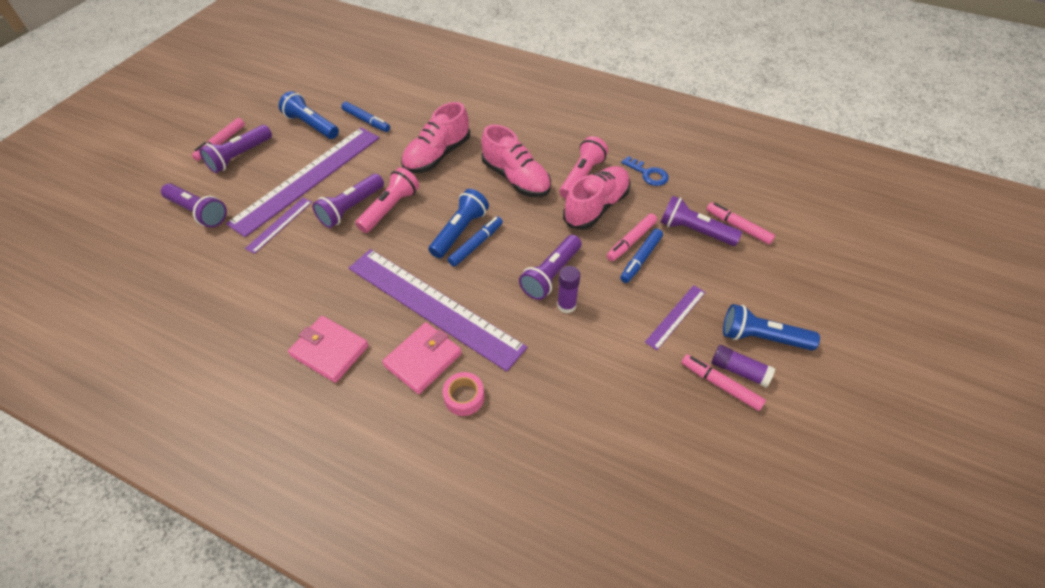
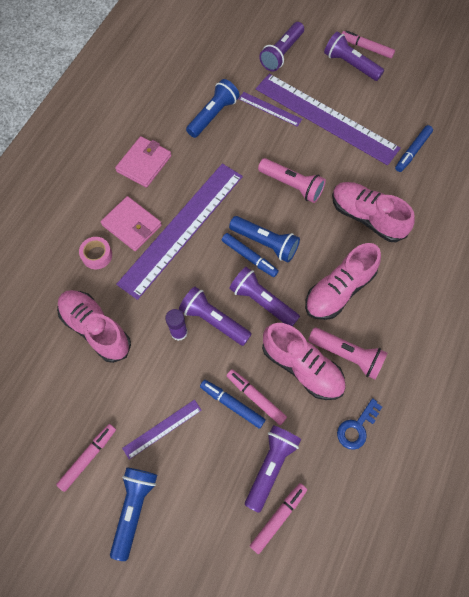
camera: 90 degrees right, 15 degrees up
(311, 125) = (399, 108): blue flashlight -> blue flashlight (213, 115)
(351, 208) = (291, 156): purple flashlight -> purple flashlight (262, 301)
(566, 390) = (96, 329): none -> pink shoe
(675, 316) = (162, 429): purple ruler -> purple ruler turned 75 degrees counterclockwise
(739, 370) = (101, 478): purple glue stick -> none

